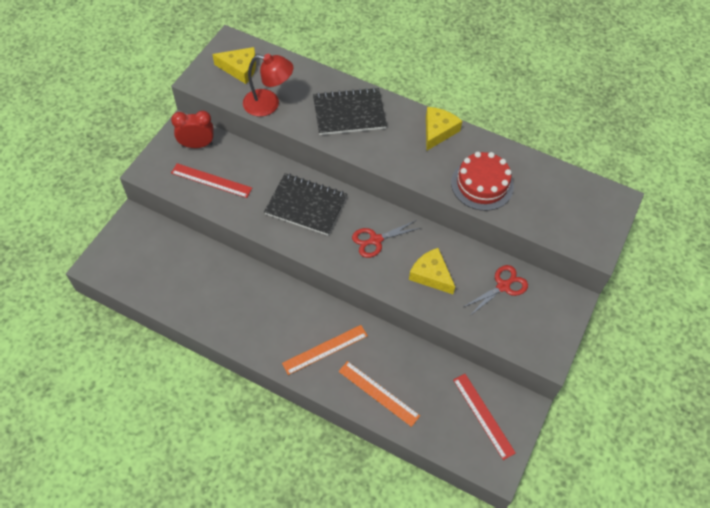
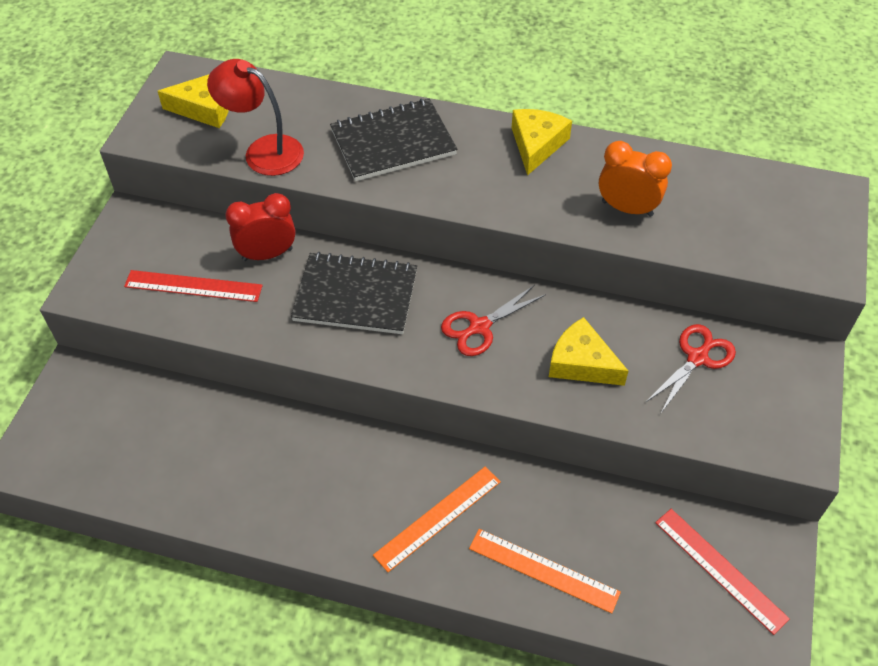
camera: 10 degrees left, 5 degrees down
(197, 145) = (158, 237): red clock -> red clock (267, 254)
(269, 104) = (263, 151): red lamp -> red lamp turned 150 degrees counterclockwise
(482, 184) = (627, 208): red cake -> orange clock

